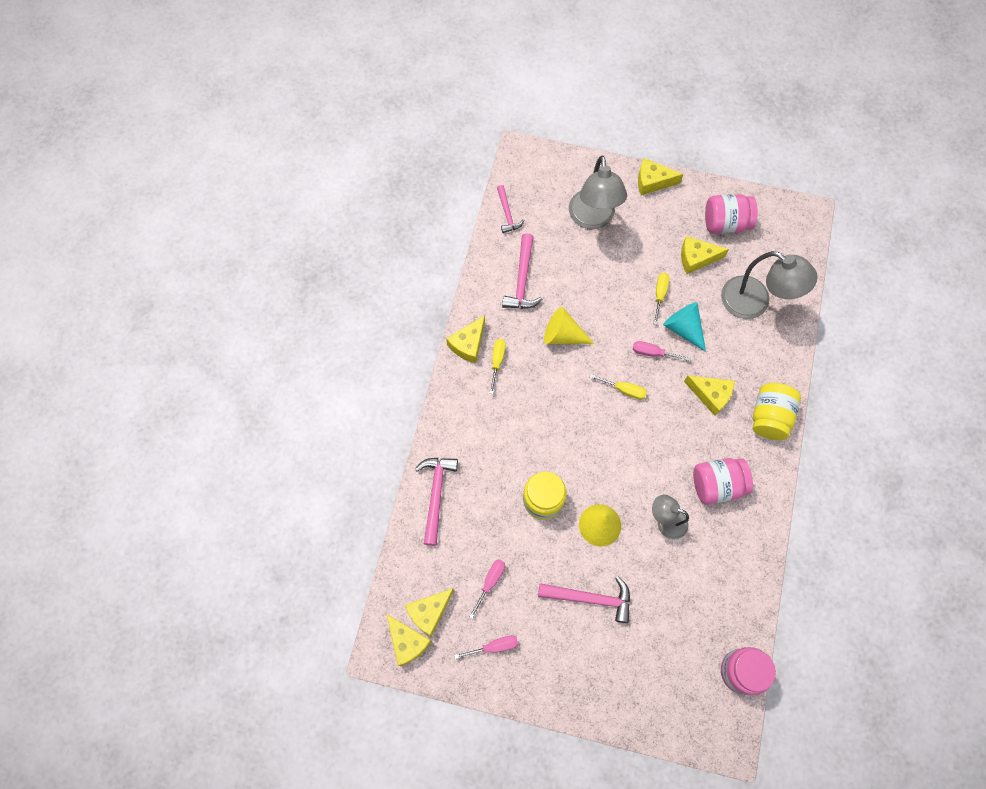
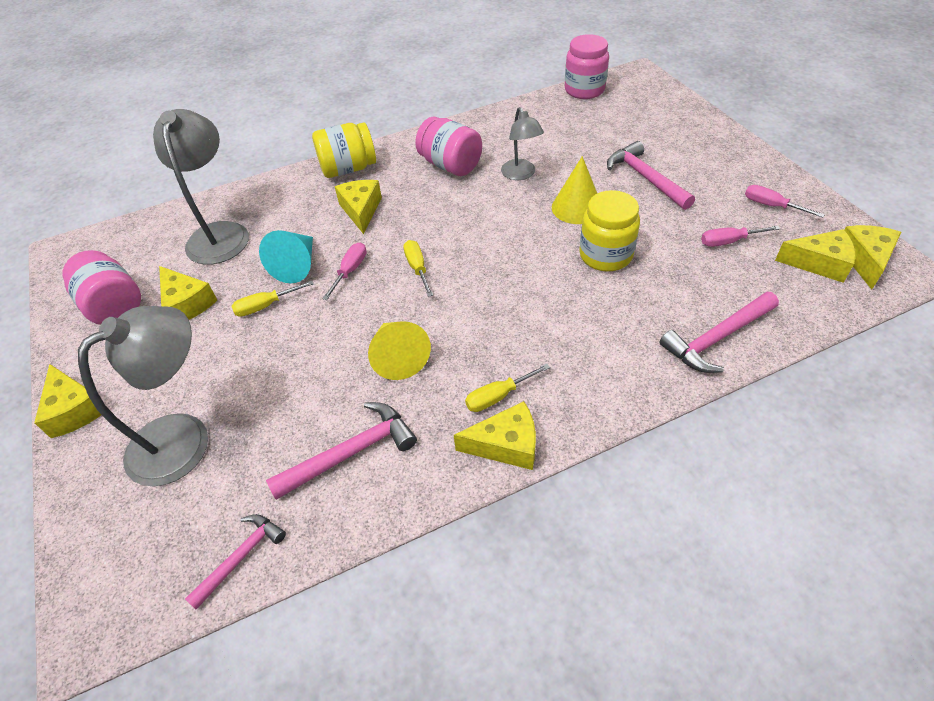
camera: 125 degrees left, 20 degrees down
(653, 353) = (350, 271): pink screwdriver -> pink screwdriver turned 135 degrees counterclockwise

